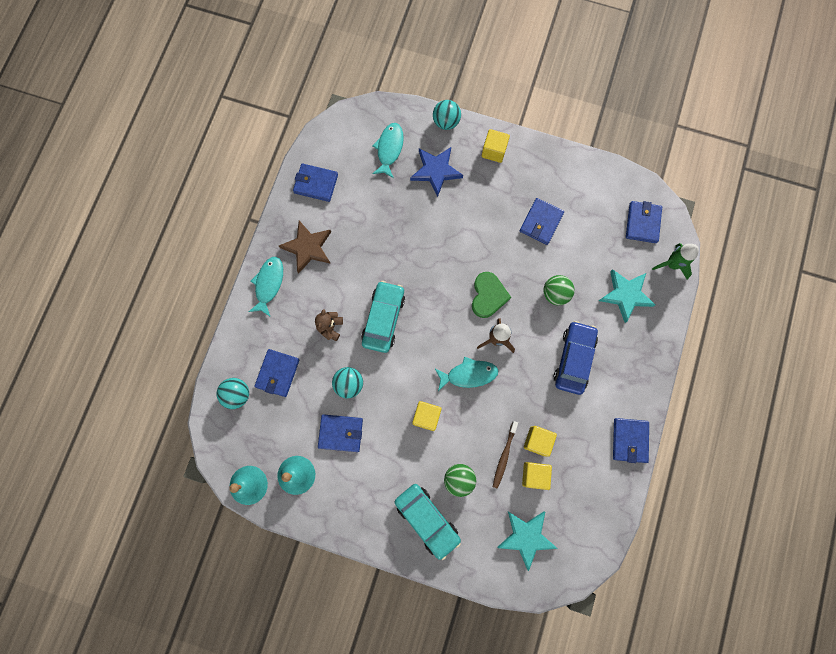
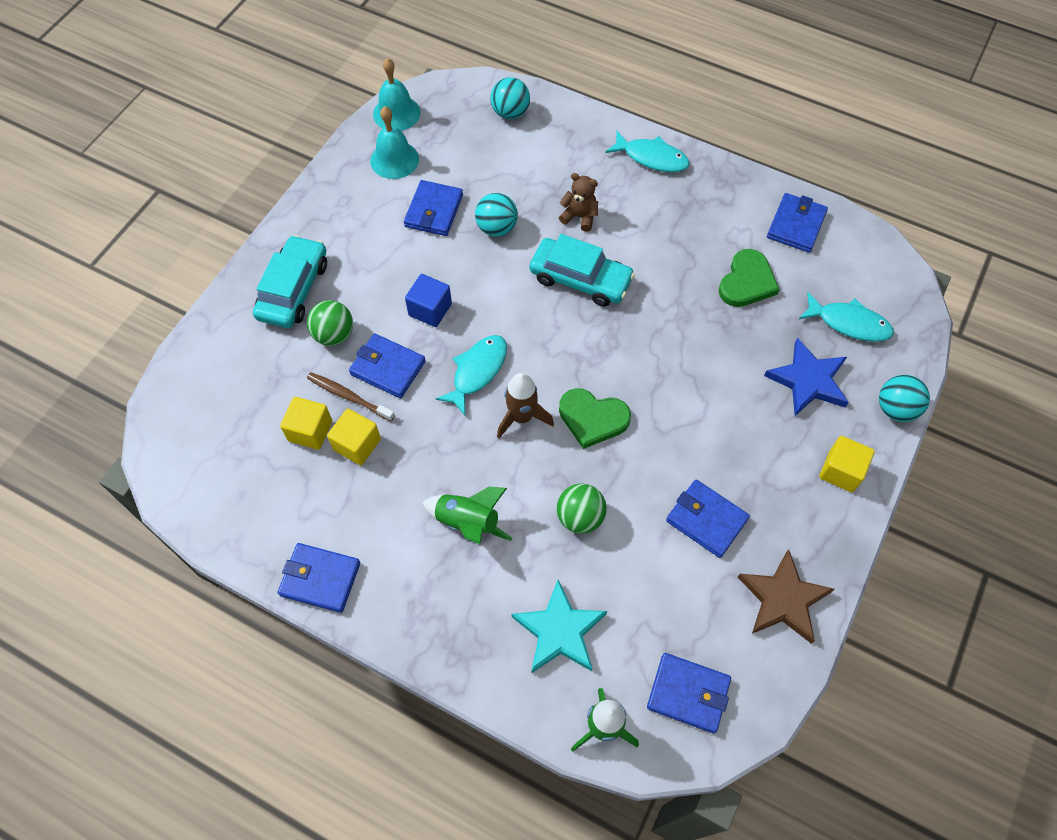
camera: 100 degrees right, 15 degrees down
(277, 373) = (528, 154): blue wallet -> blue wallet (388, 368)
(308, 247) = (699, 205): brown star -> brown star (783, 599)
(368, 212) = (747, 282): none -> green heart
(426, 416) = (430, 309): yellow cube -> blue cube
(427, 520) = (293, 289): turquoise car -> turquoise car turned 135 degrees clockwise
(468, 374) = (477, 371): turquoise fish -> turquoise fish turned 150 degrees counterclockwise
(526, 537) = (230, 404): turquoise star -> none
(574, 359) = (468, 522): blue car -> green rocket

